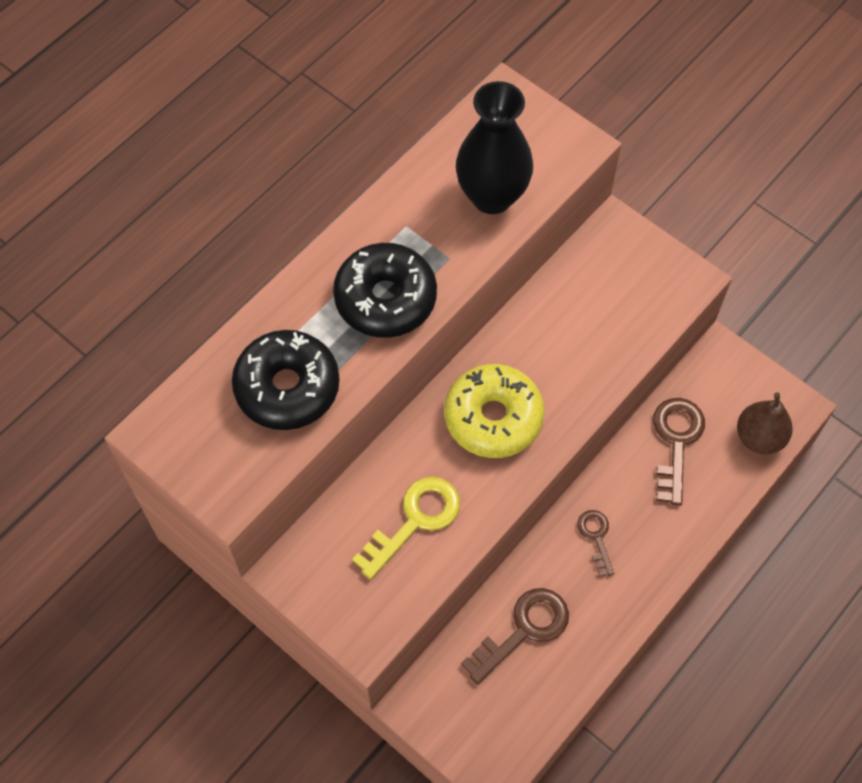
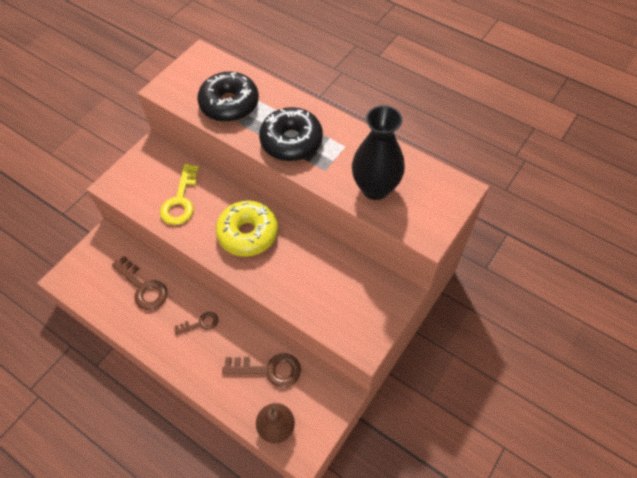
camera: 85 degrees right, 5 degrees down
(415, 521) = (180, 200): yellow key -> yellow key turned 60 degrees clockwise

